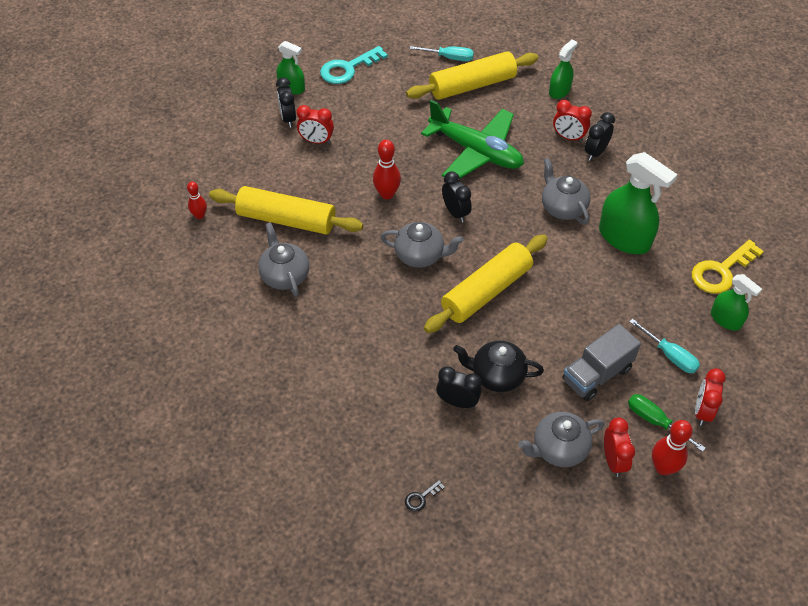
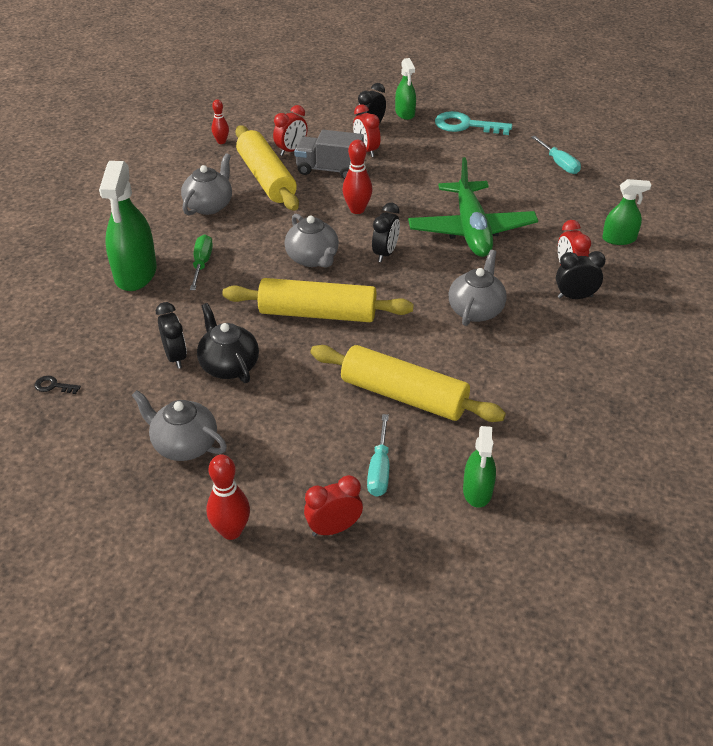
camera: 50 degrees right, 10 degrees down
(472, 85) = (546, 190): yellow rolling pin -> yellow rolling pin (404, 396)
(596, 374) = (298, 428): grey truck -> grey truck (329, 170)
(613, 460) = (205, 489): red clock -> red clock (291, 150)
(624, 238) = (492, 366): green spray bottle -> green spray bottle (135, 273)
(655, 421) = (283, 498): green screwdriver -> green screwdriver (202, 264)
(721, 271) = (540, 457): yellow key -> none

